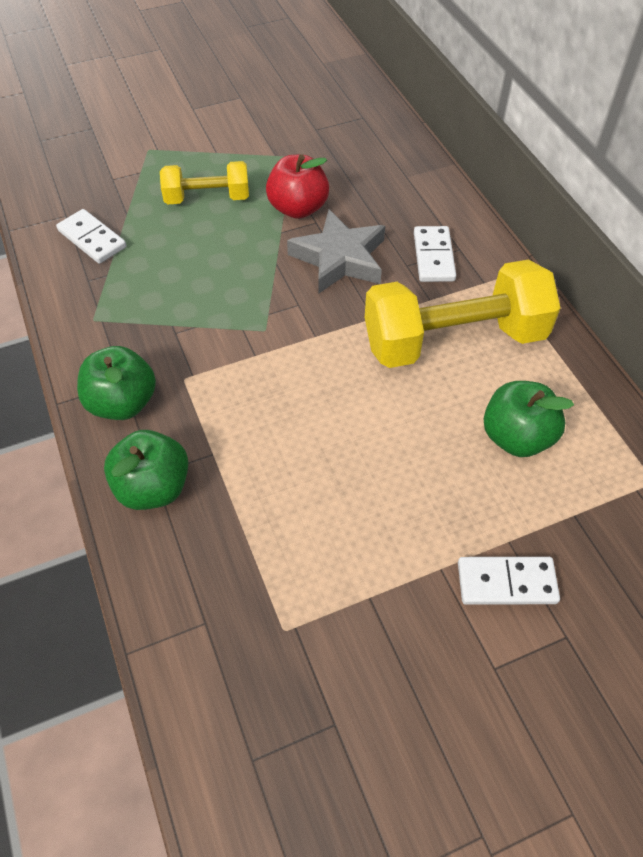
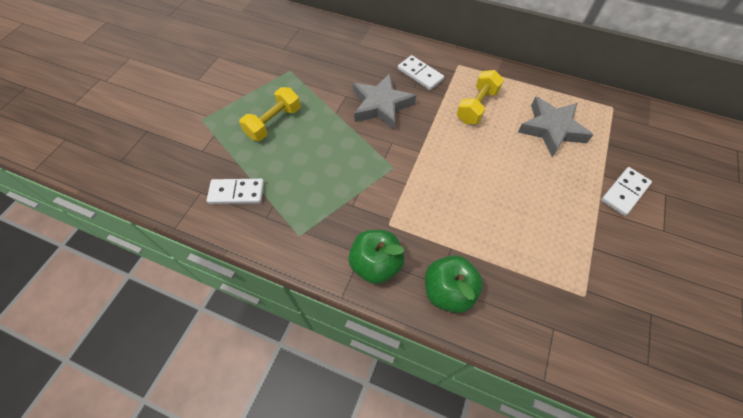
camera: 45 degrees left, 5 degrees up
(298, 208) = (328, 95): red apple -> none
(454, 340) = (477, 106): yellow dumbbell -> yellow dumbbell, size x0.56
(516, 437) = (551, 129): green apple -> grey star

